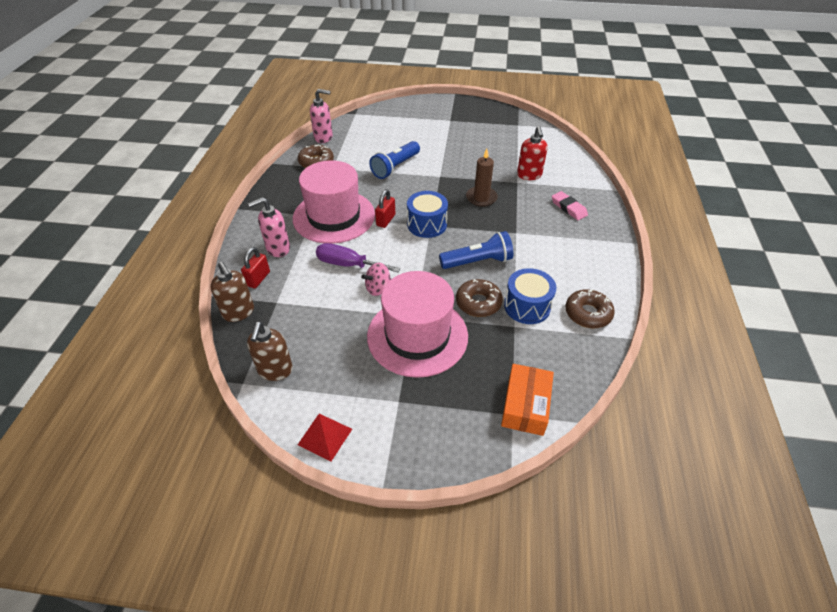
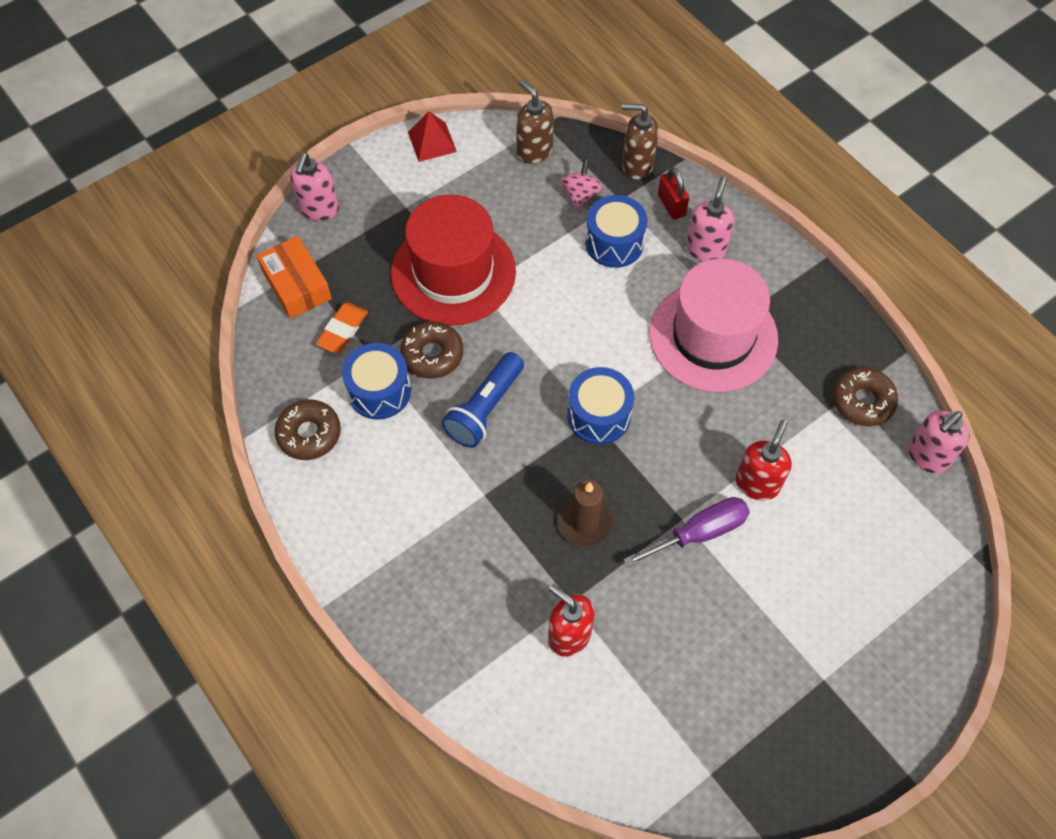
camera: 135 degrees right, 15 degrees up
(313, 284) = (614, 243): none -> blue drum
(348, 265) = (612, 290): purple screwdriver -> purple screwdriver (699, 533)
(378, 288) = (548, 289): pink spinning top -> pink spinning top (580, 195)
(385, 220) = (651, 381): red padlock -> none
(395, 167) = (757, 483): blue flashlight -> red soap dispenser
(417, 336) = (453, 272): pink hat -> red hat
(459, 451) = (319, 209): none -> pink soap dispenser
(519, 353) = (342, 330): none -> orange eraser
(568, 208) = (457, 605): pink eraser -> none

